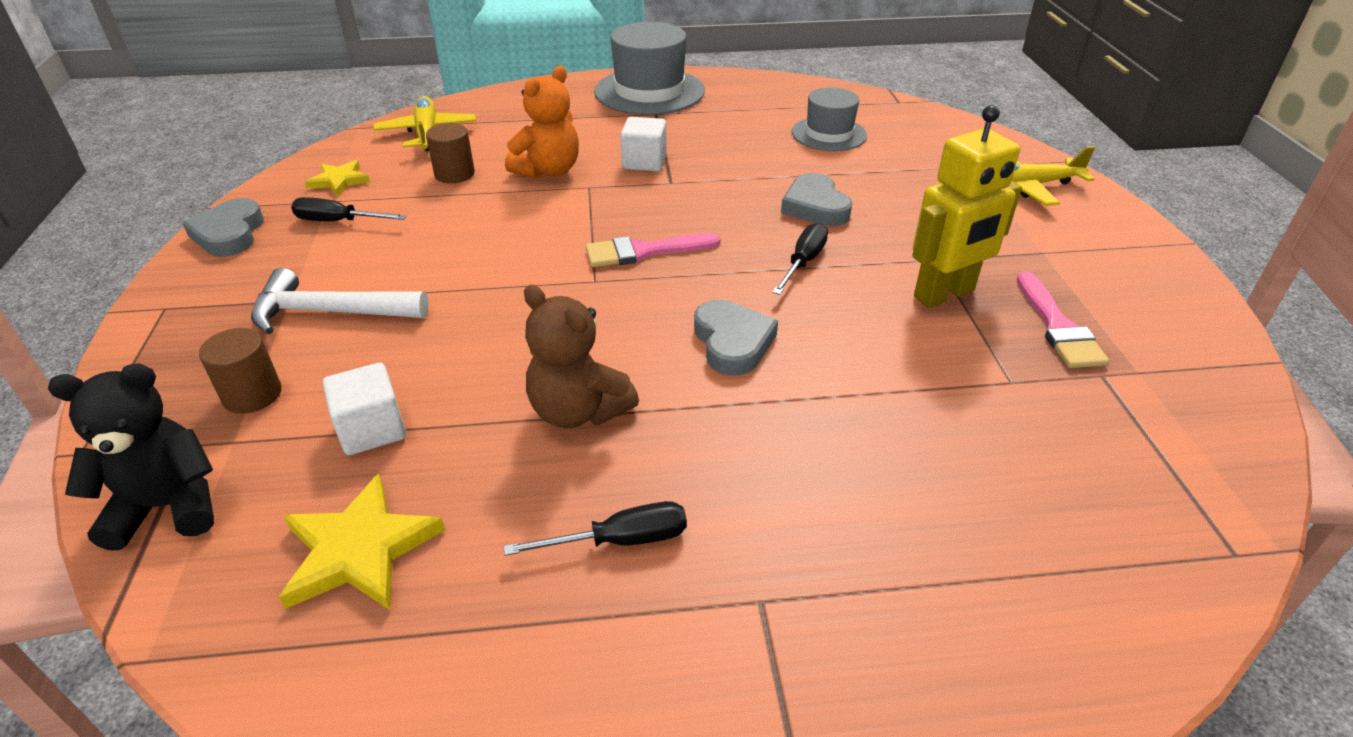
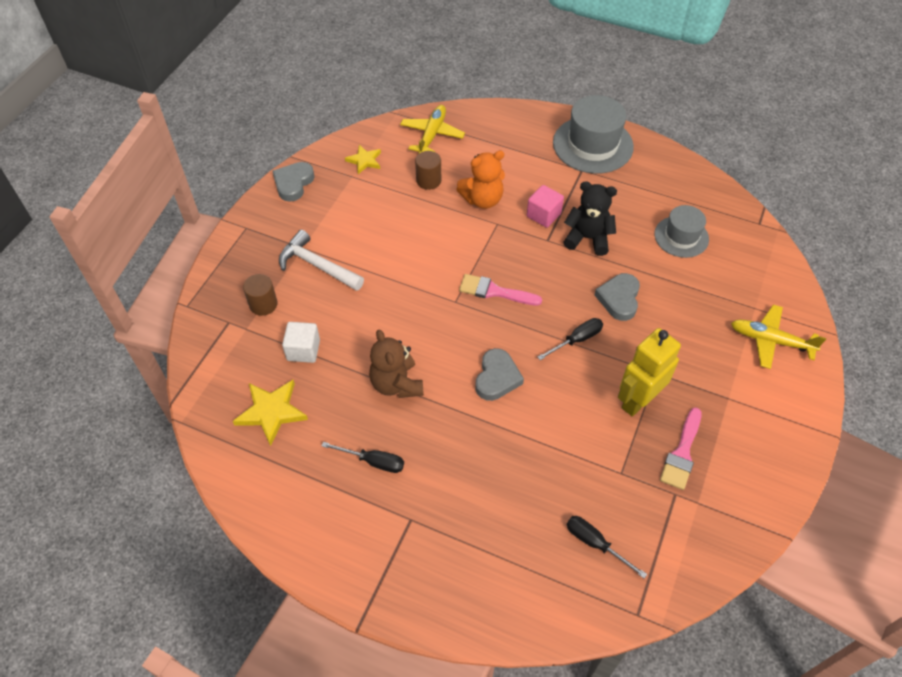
camera: 30 degrees right, 15 degrees up
(168, 506) = (210, 352): black teddy bear -> black teddy bear (588, 238)
(338, 221) = (349, 196): black screwdriver -> black screwdriver (595, 544)
(644, 162) = (543, 215): white cube -> pink cube
(944, 294) = (638, 400): yellow robot -> yellow robot turned 135 degrees clockwise

